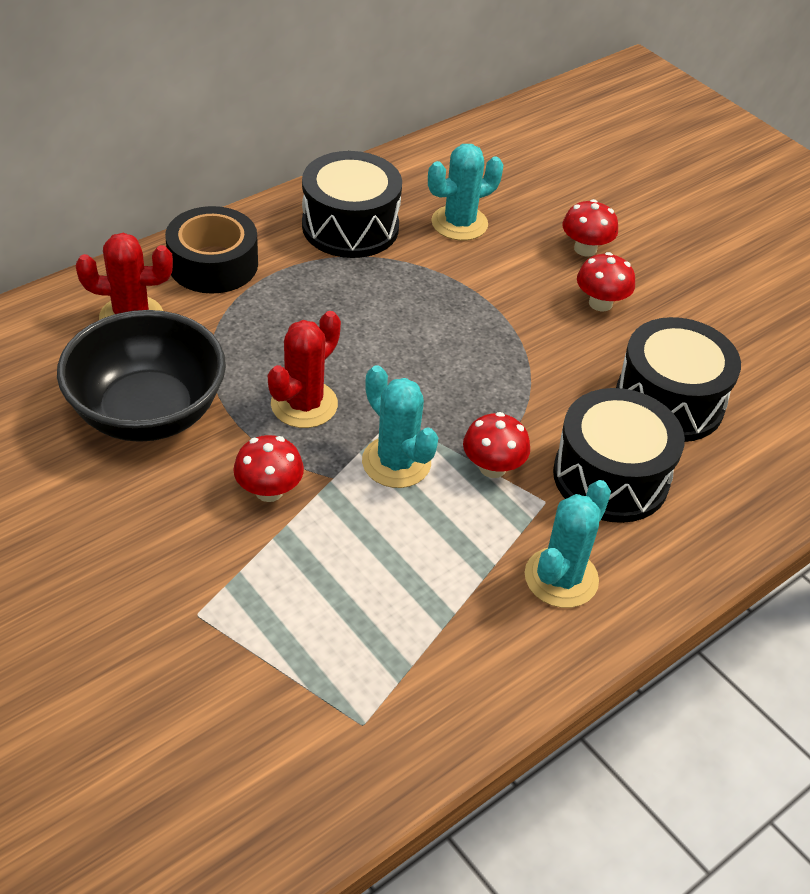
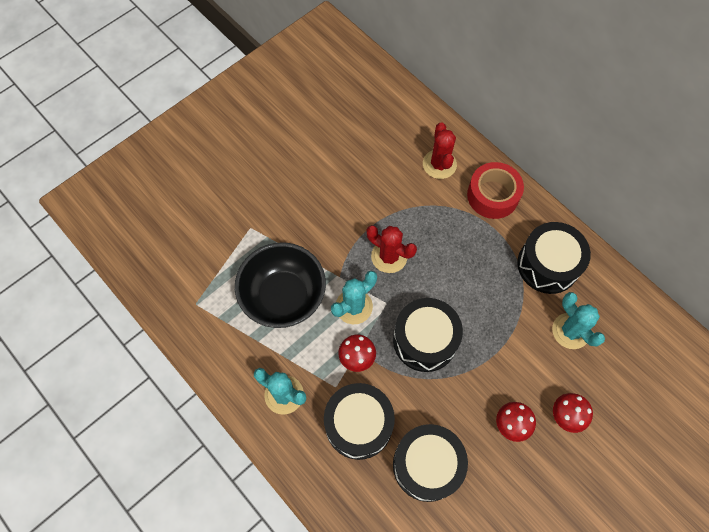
camera: 90 degrees right, 20 degrees up
(148, 413) = (371, 185): black bowl -> black bowl (283, 296)
(213, 264) = (492, 195): black tape -> red tape
(269, 491) = (326, 247): red mushroom -> none
(465, 378) = (425, 340): none -> black drum

